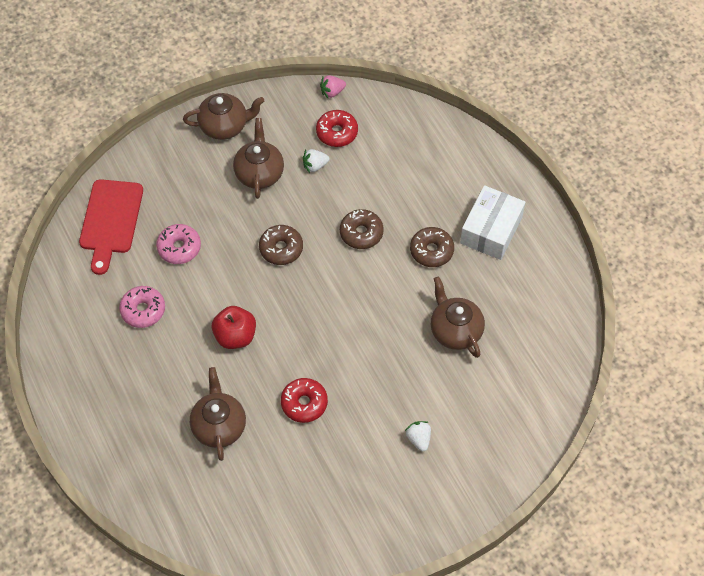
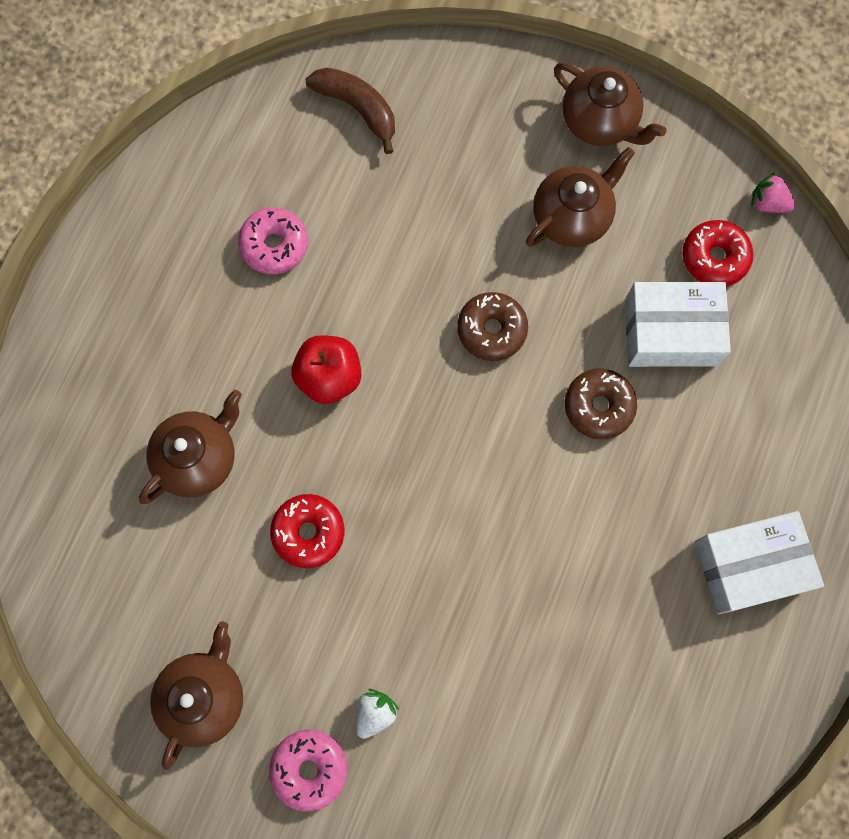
camera: 50 degrees right, 15 degrees up
(110, 220) = (358, 109): red cutting board -> brown banana
(179, 248) = (390, 214): pink donut -> pink donut (309, 768)
(315, 166) = (642, 272): white strawberry -> none
(354, 177) = (670, 332): none -> white box
(431, 251) = (651, 514): brown donut -> none
(455, 330) = (563, 637): brown teapot -> brown teapot (204, 696)

